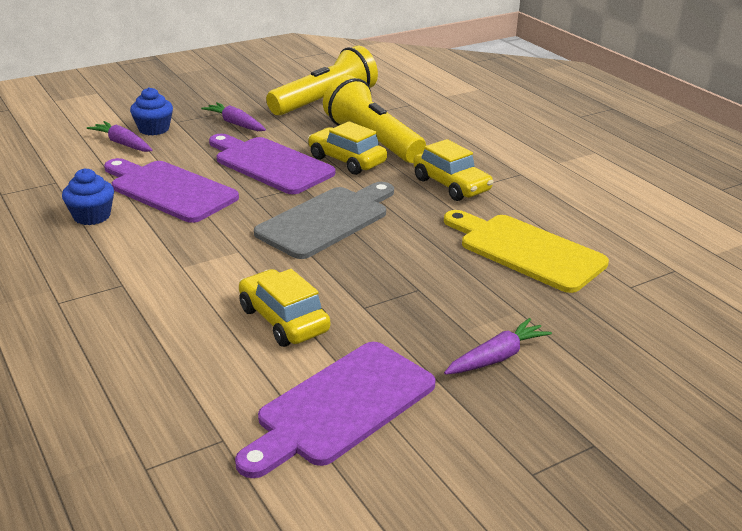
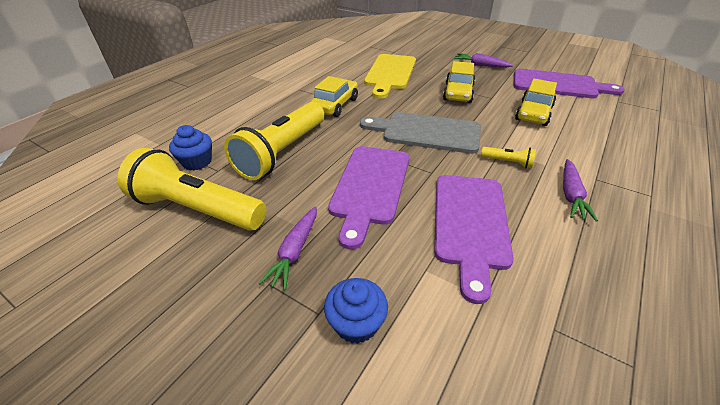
camera: 115 degrees left, 10 degrees up
(92, 216) = (562, 248): blue cupcake -> blue cupcake (197, 162)
(123, 144) = (418, 329): purple carrot -> purple carrot (571, 195)
(215, 245) = (508, 162): none -> yellow flashlight
(347, 160) = (331, 152): yellow car -> yellow car (458, 93)

